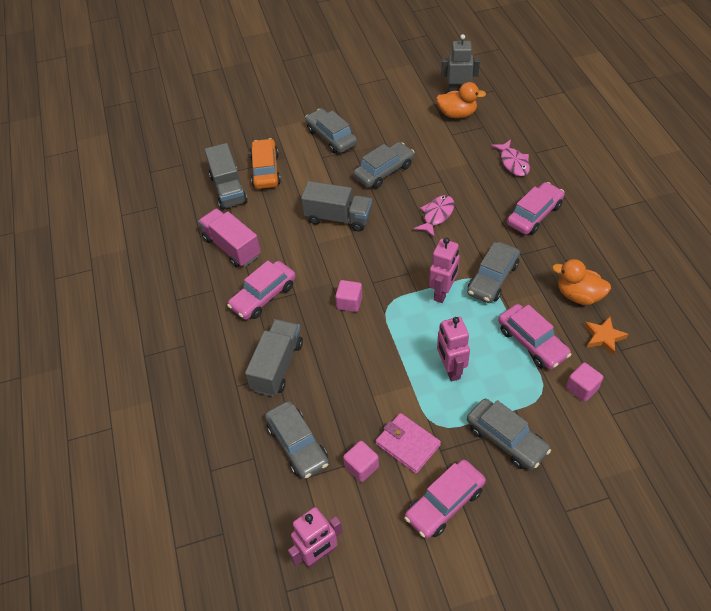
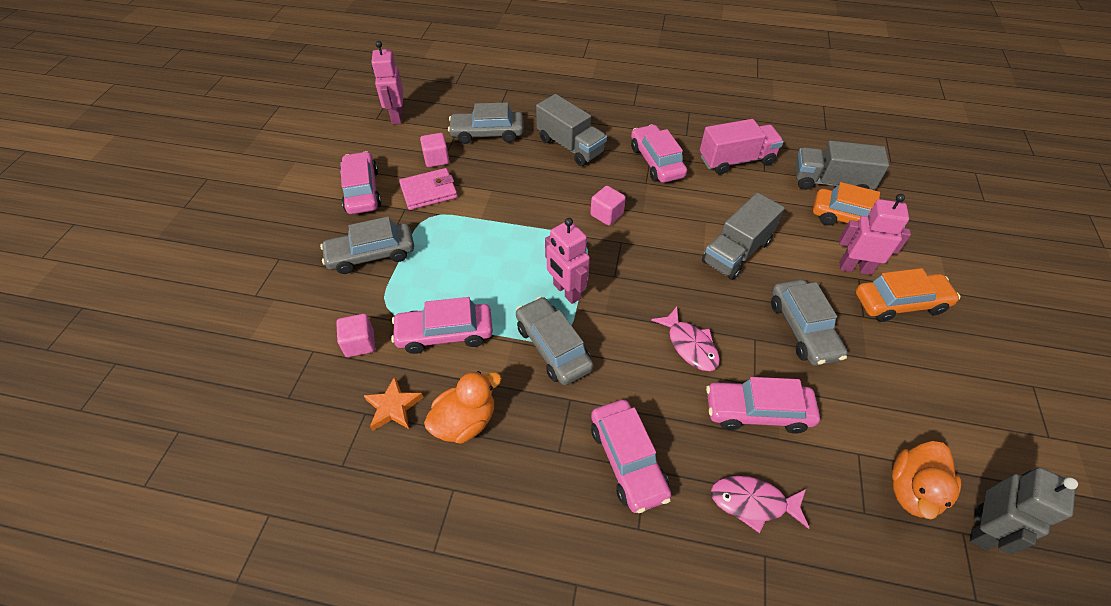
camera: 115 degrees right, 0 degrees up
(331, 137) = (900, 303): grey car -> orange car
(450, 369) = (472, 252): pink robot -> pink robot (855, 268)
(459, 175) = (757, 411): none -> pink car

